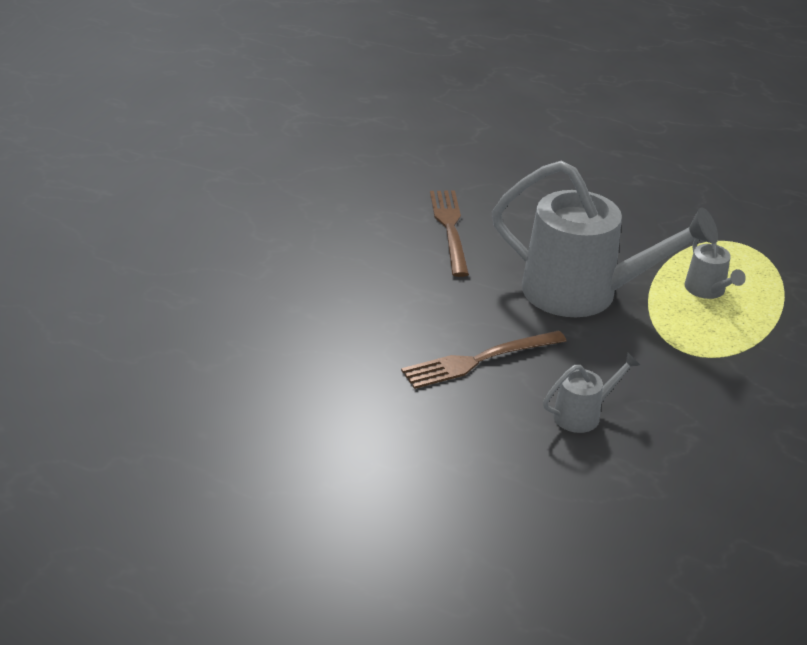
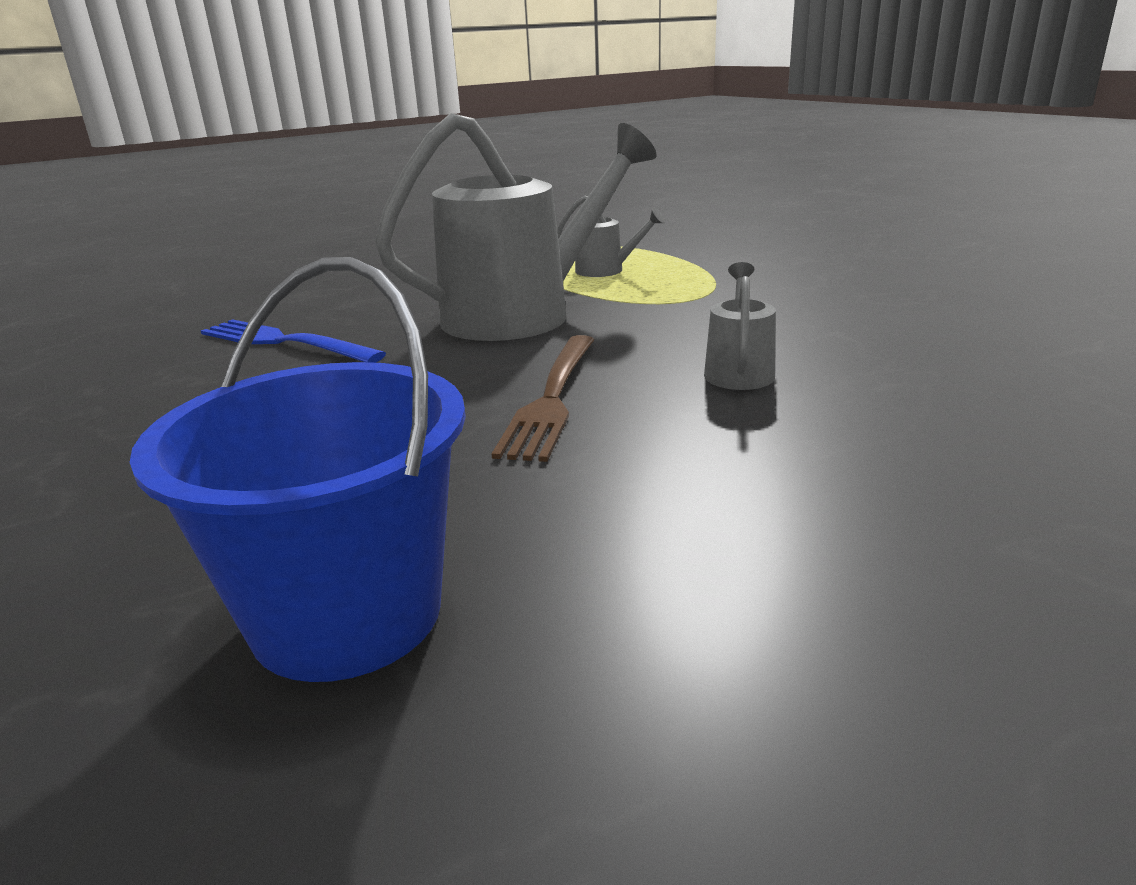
camera: 50 degrees left, 10 degrees down
(268, 391) = (347, 614): none -> blue bucket
(450, 228) = (284, 342): brown fork -> blue fork

